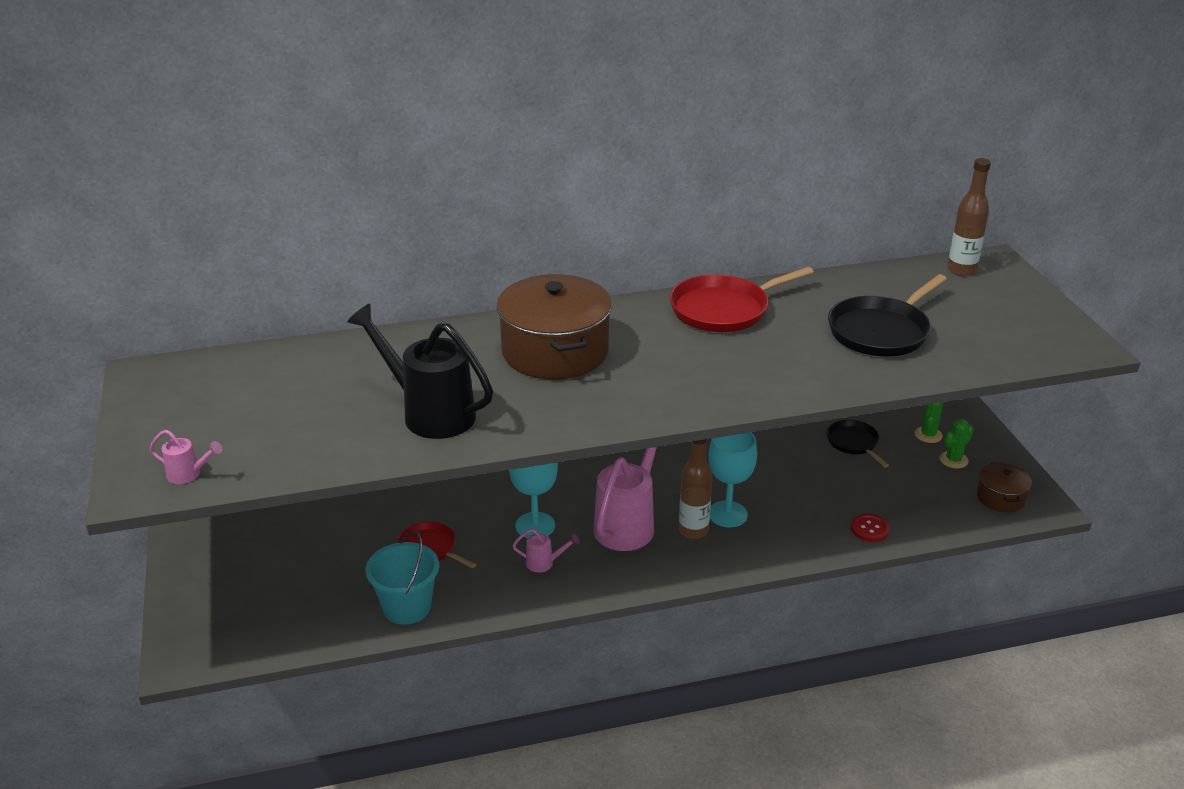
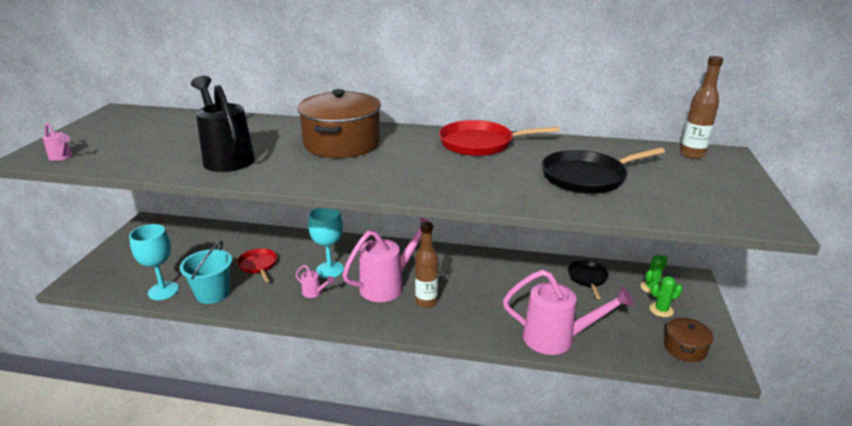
camera: 25 degrees right, 5 degrees down
(727, 514) = (459, 298): turquoise goblet -> turquoise goblet (163, 291)
(869, 529) = (557, 338): red button -> pink watering can

